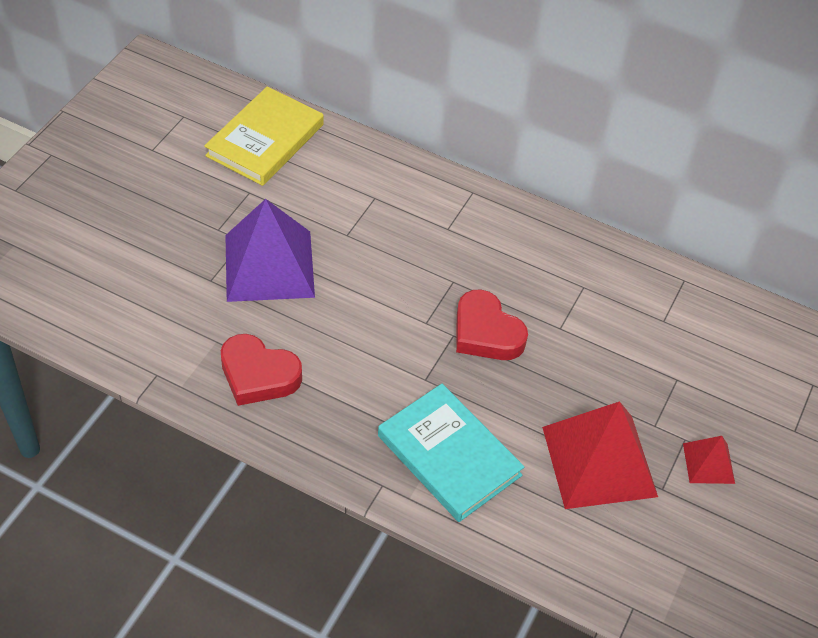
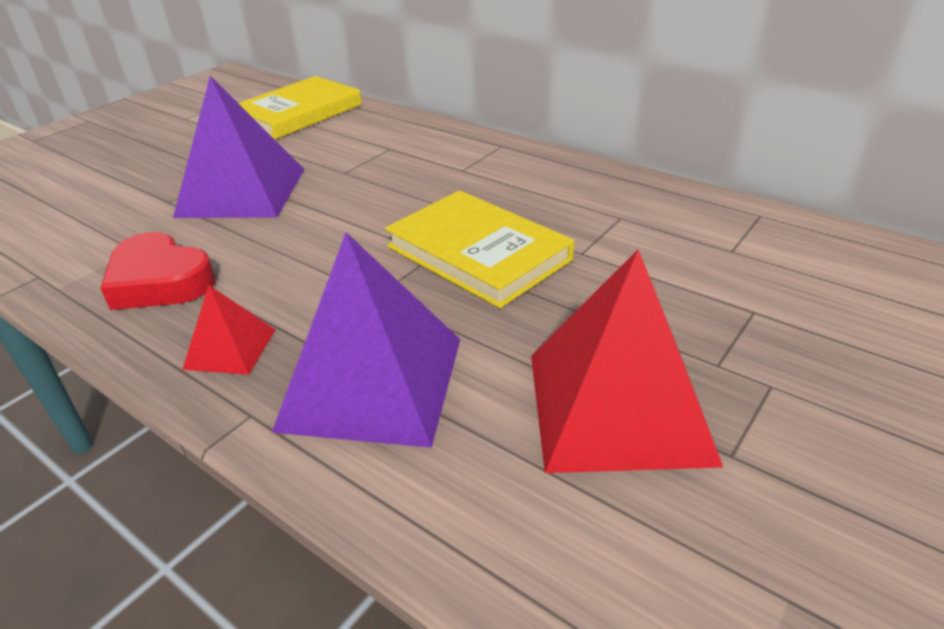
camera: 15 degrees right, 15 degrees down
(449, 455) = (373, 382): turquoise book -> purple pyramid
(486, 332) = (478, 253): red heart -> yellow book
(708, 463) = (818, 421): red pyramid -> red pyramid (230, 349)

